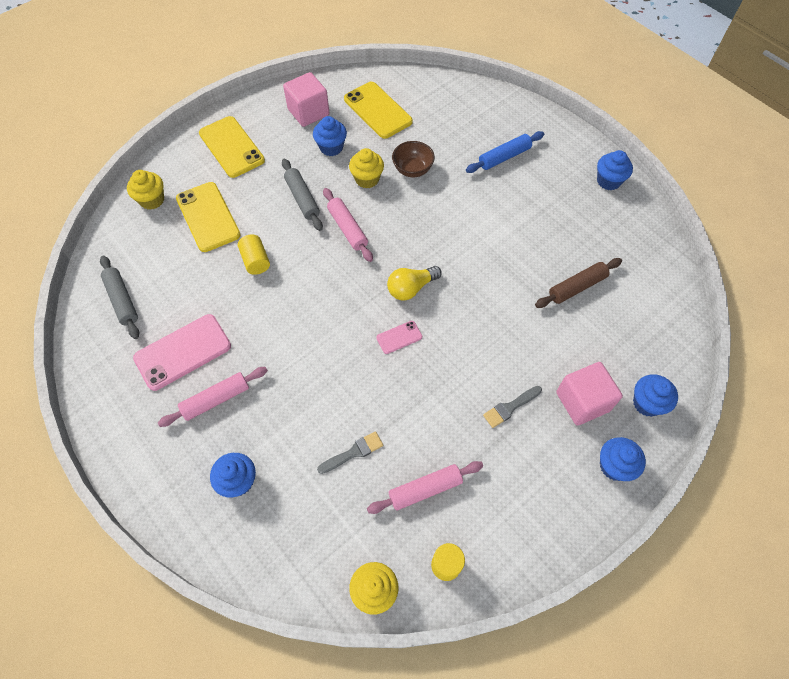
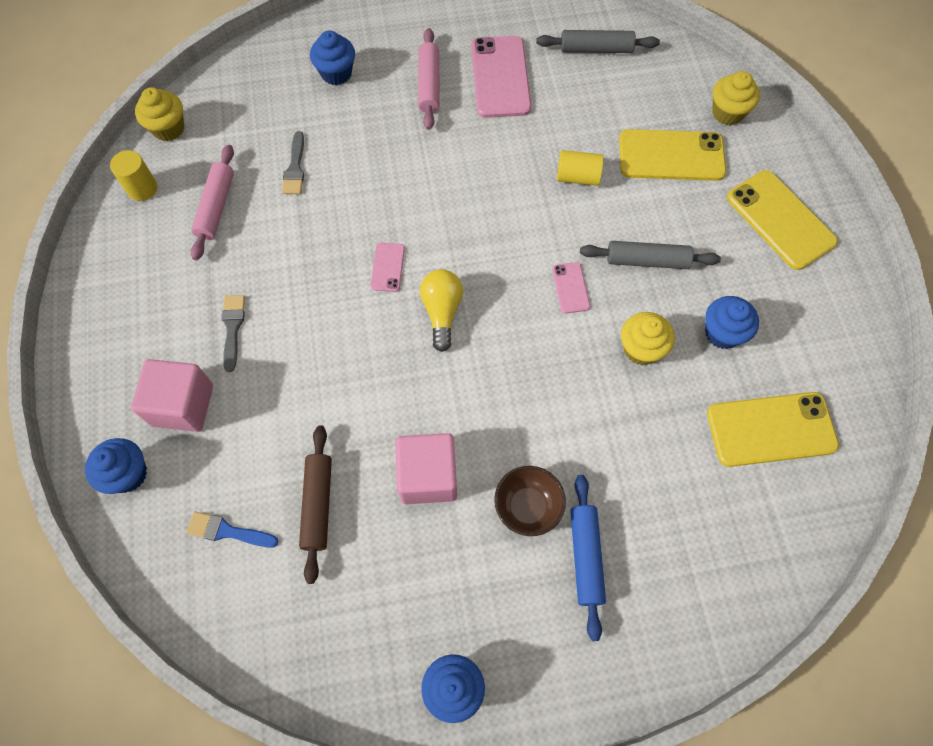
camera: 120 degrees right, 5 degrees up
(231, 147) = (780, 220): yellow phone -> yellow phone turned 60 degrees clockwise
(308, 112) = (808, 336): pink cube -> pink cube (428, 476)
(347, 228) = (570, 288): pink rolling pin -> pink phone
(412, 170) = (628, 414): brown bowl -> brown bowl (527, 507)
(614, 466) = (99, 388): blue cupcake -> none
(628, 323) = (228, 531): none -> blue brush

